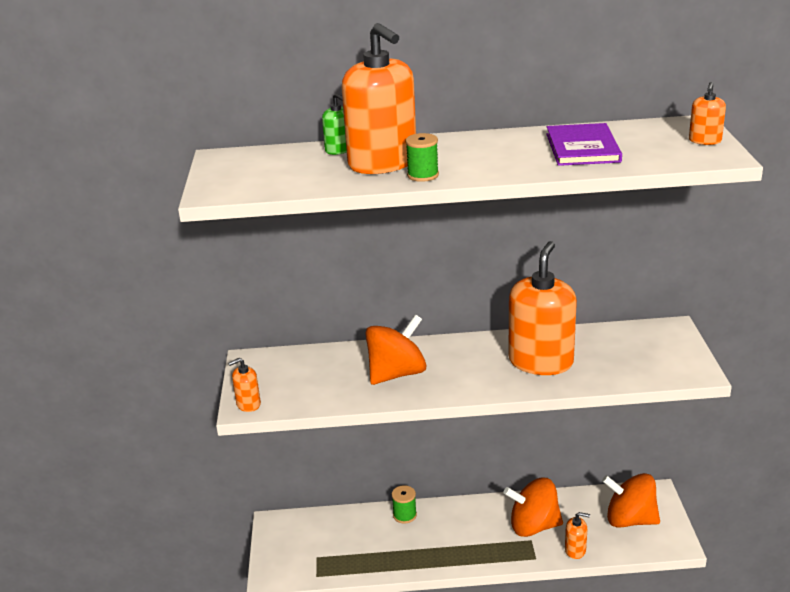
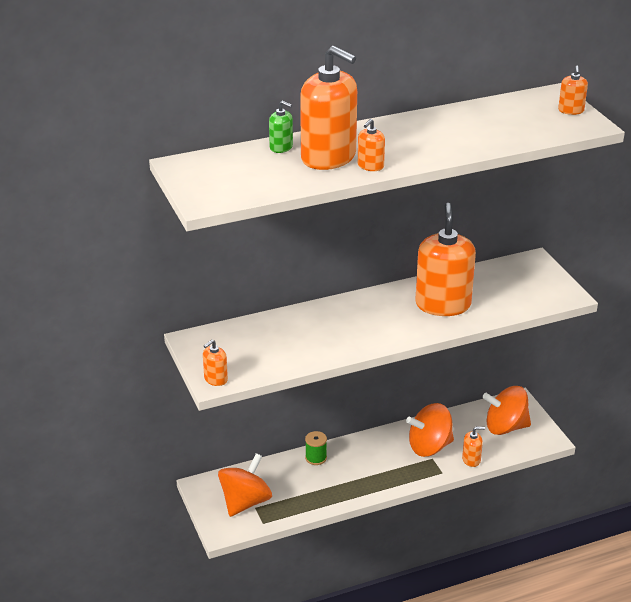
camera: 20 degrees left, 5 degrees up
(396, 374) = (329, 333): orange spinning top -> orange spinning top (245, 502)
(423, 175) = (370, 166): green spool -> orange soap dispenser
(582, 148) = (481, 126): purple book -> none

